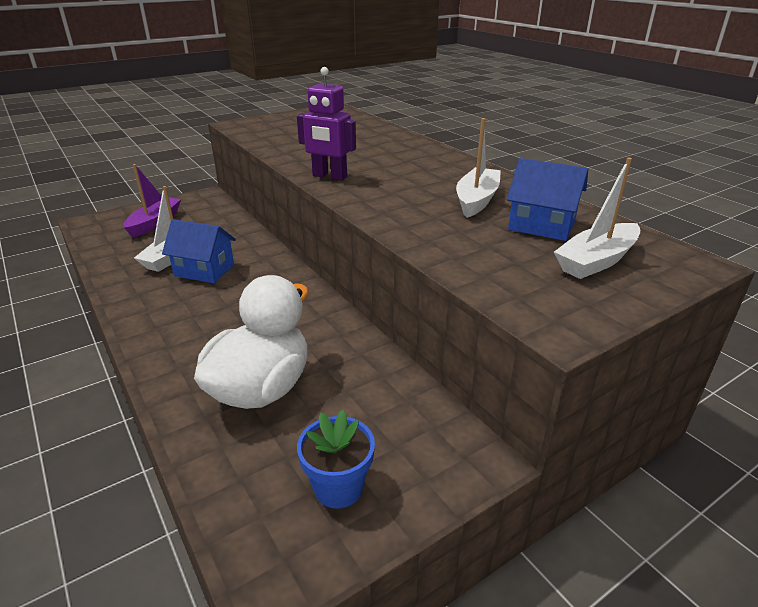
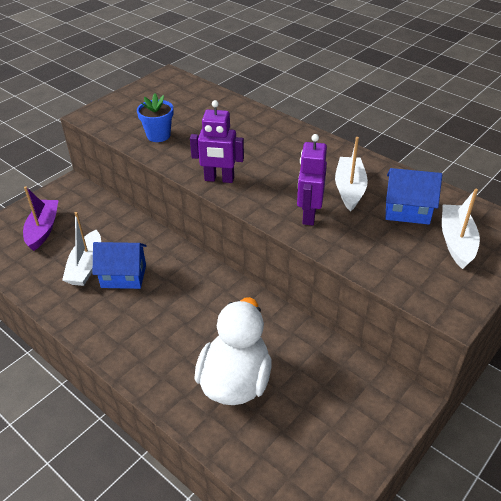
camera: 15 degrees left, 10 degrees up
(338, 487) = (328, 444): blue flower pot -> blue flower pot (158, 135)
(412, 214) = (309, 215): none -> purple robot
(596, 261) = (456, 242): white boat -> white boat turned 150 degrees clockwise

